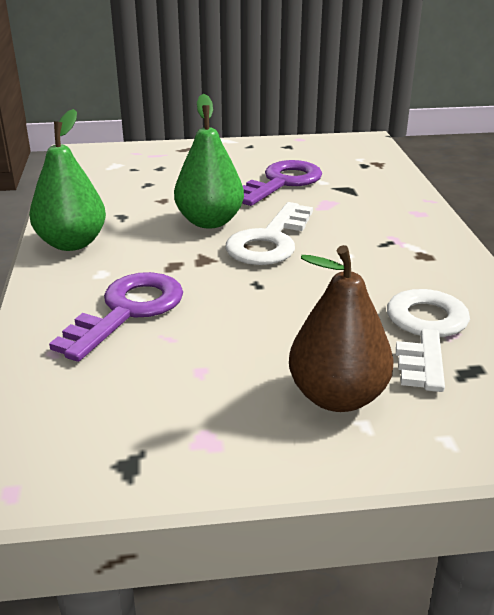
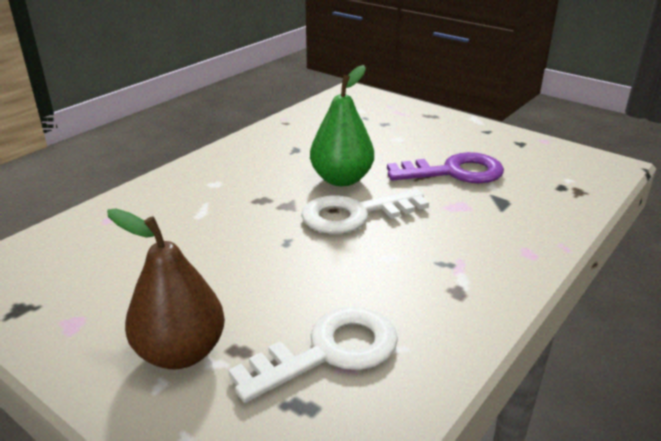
camera: 45 degrees right, 0 degrees up
(72, 243) = (234, 155): green pear -> none
(127, 311) = (182, 216): purple key -> none

